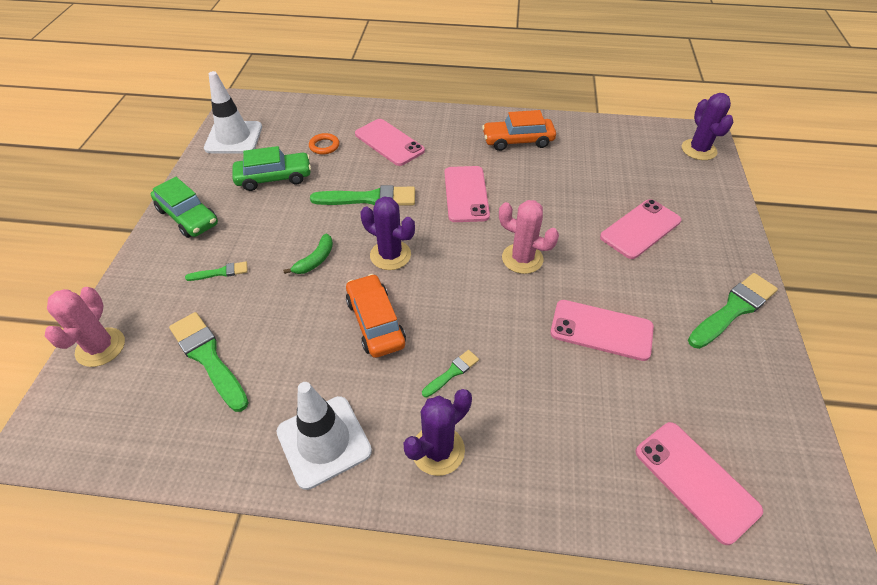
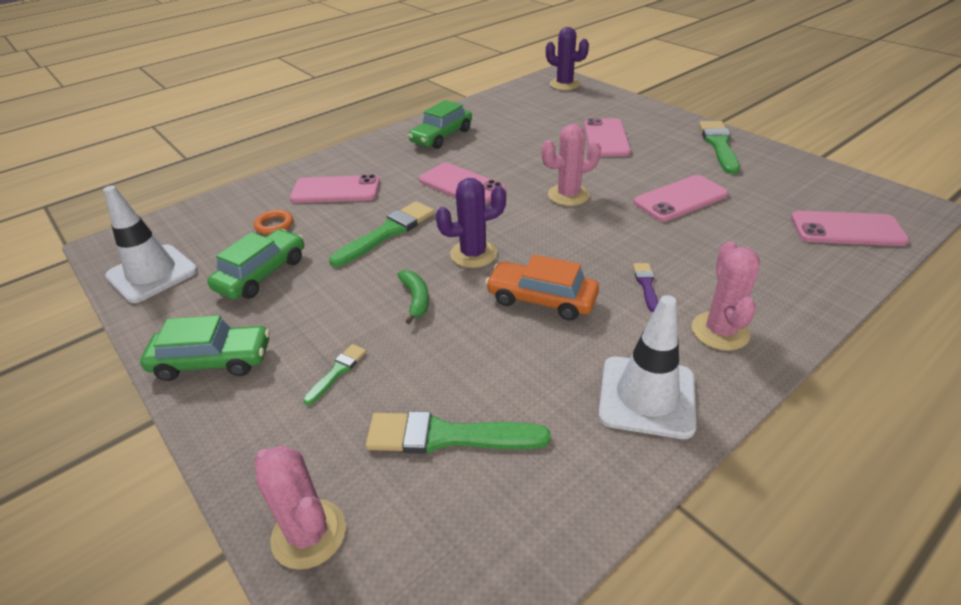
camera: 45 degrees left, 10 degrees down
(438, 450) = (720, 331): purple cactus -> pink cactus
(452, 372) = (646, 284): green brush -> purple brush
(518, 141) = (441, 136): orange car -> green car

